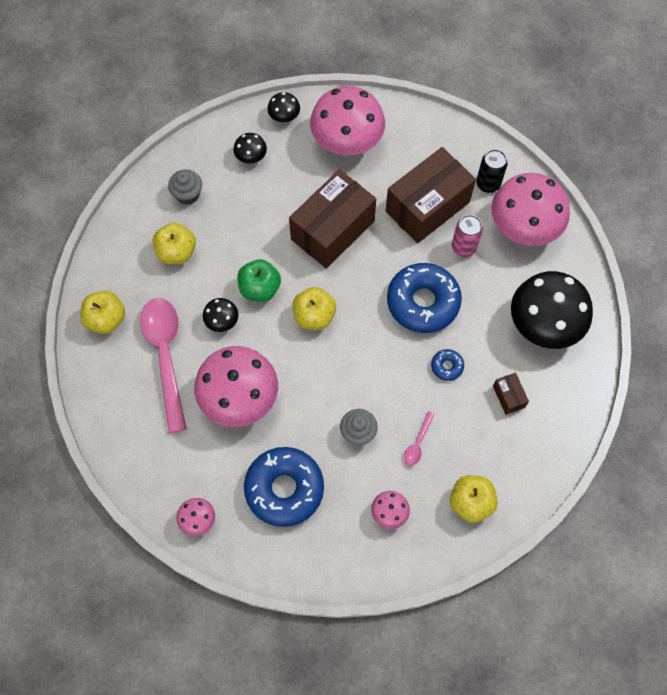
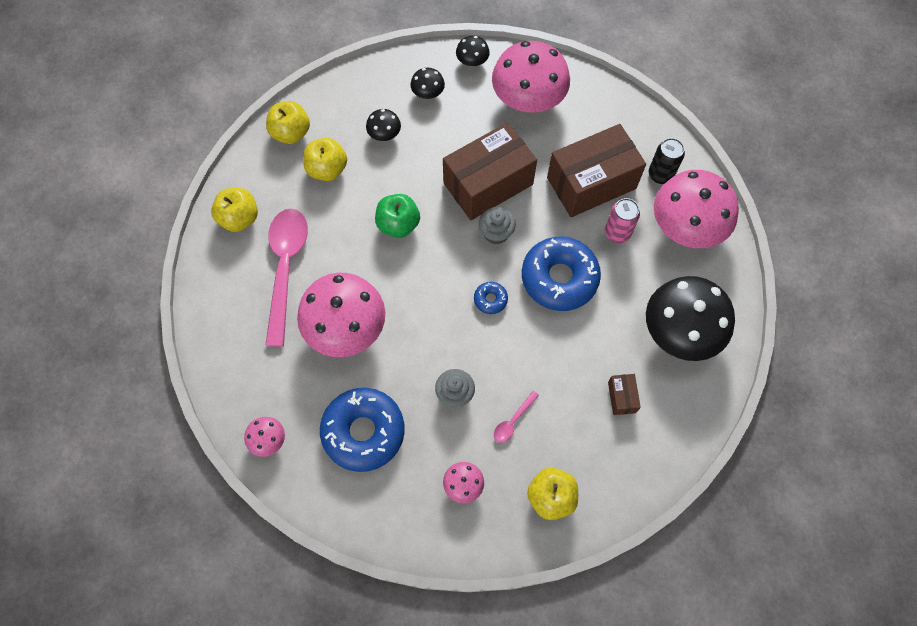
camera: 15 degrees right, 0 degrees up
(187, 194) = (355, 115): grey cupcake -> grey cupcake (496, 233)
(222, 321) = (351, 247): black mushroom -> black mushroom (384, 134)
(314, 316) = (444, 265): yellow apple -> yellow apple (291, 133)
(447, 366) = (565, 349): blue donut -> blue donut (490, 299)

